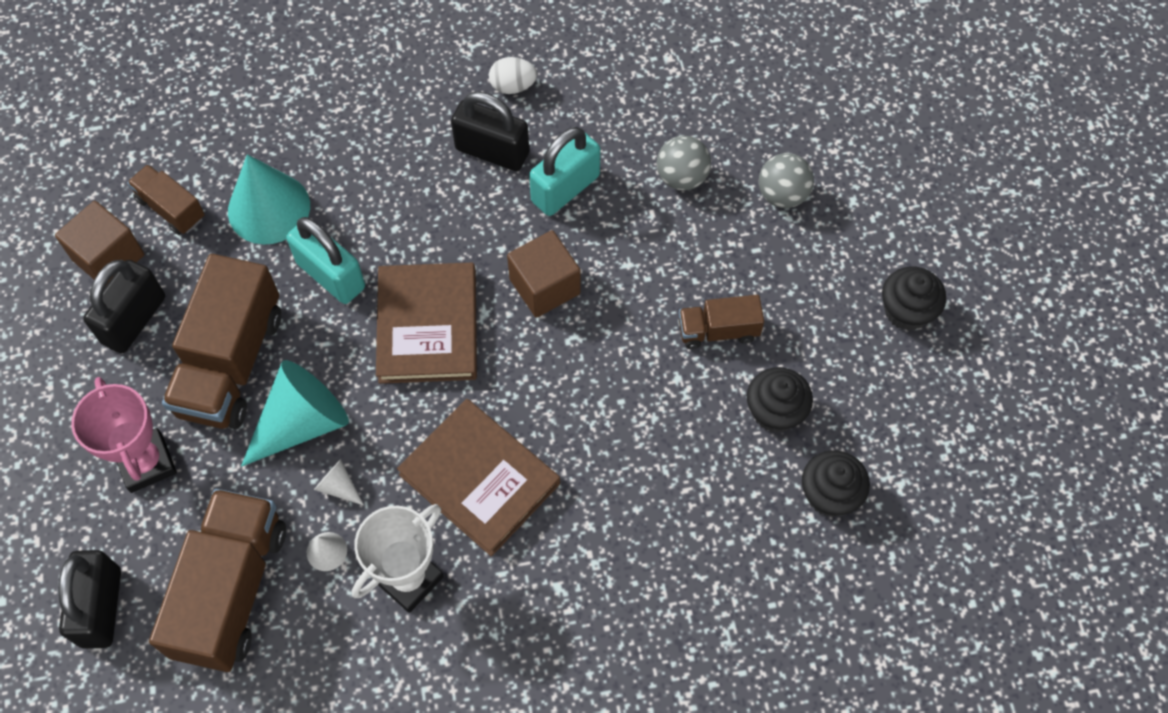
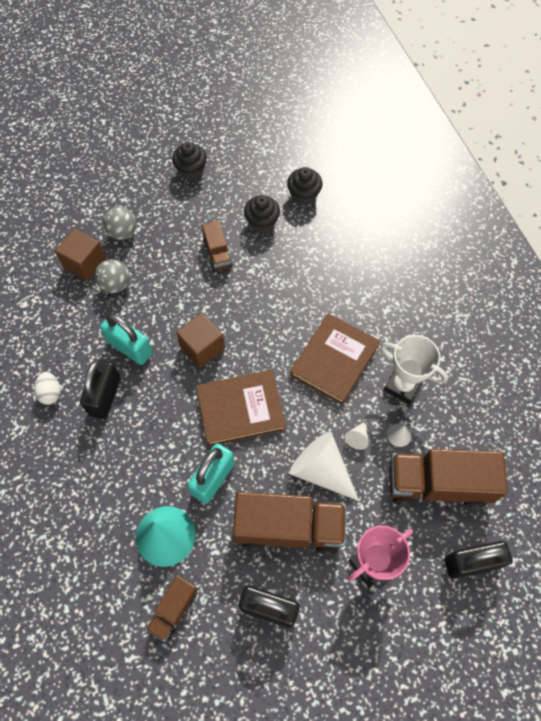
camera: 100 degrees left, 0 degrees up
(108, 257) = (221, 646): brown cube -> brown cube (85, 263)
(302, 422) = (321, 470): turquoise cone -> white cone

